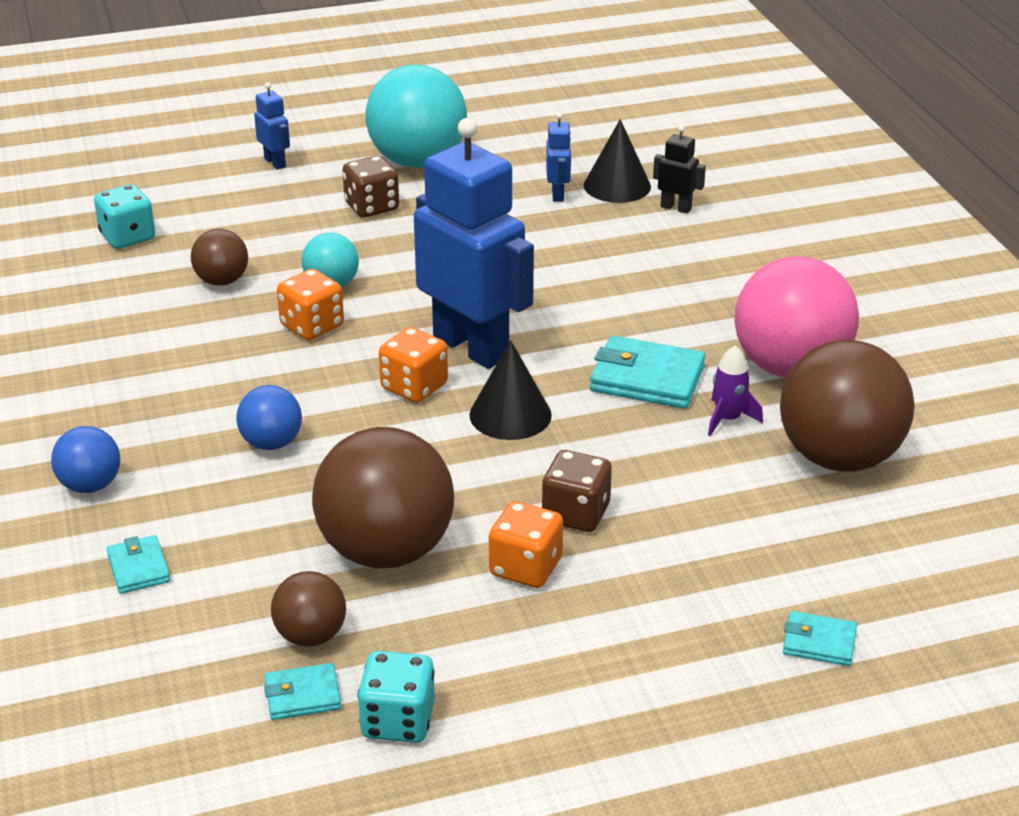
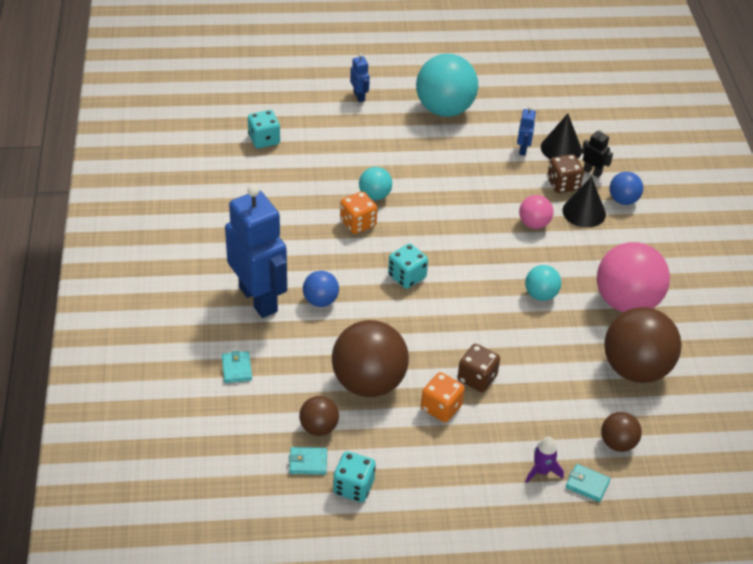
camera: 10 degrees right, 10 degrees up
(90, 485) = (219, 311): blue ball -> blue ball (623, 200)
(222, 281) = (312, 182): brown ball -> brown ball (617, 443)
(371, 207) = (410, 140): brown dice -> brown dice (563, 184)
(414, 387) = (407, 277): orange dice -> turquoise dice
(471, 347) = (445, 254): blue robot -> blue robot (258, 299)
(510, 414) = (456, 305): black cone -> black cone (584, 212)
(605, 286) = (534, 224): none -> pink ball
(647, 379) = (540, 295): turquoise wallet -> turquoise ball
(728, 419) = (579, 331): purple rocket -> purple rocket (542, 471)

